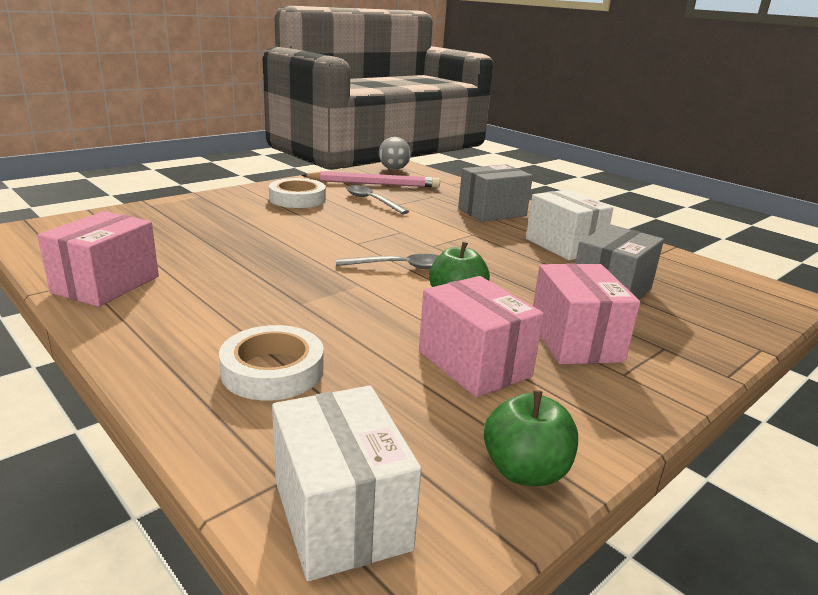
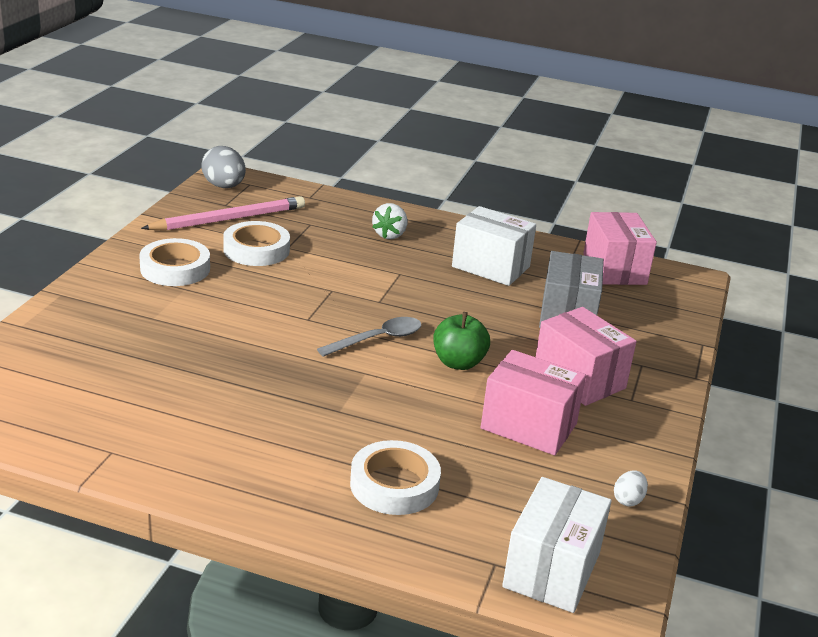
camera: 30 degrees left, 5 degrees up
(106, 284) = (139, 448): pink box -> pink box (614, 269)
(341, 514) = (551, 570): white box -> white box turned 75 degrees clockwise
(371, 201) = (256, 250): grey spoon -> white tape
(492, 212) = (390, 235): grey box -> white strawberry
(525, 471) = (628, 500): green apple -> white egg

